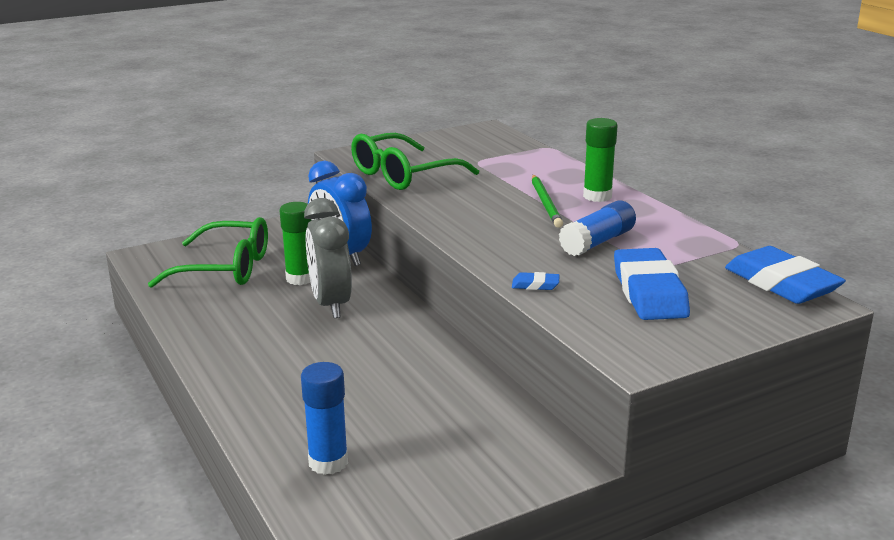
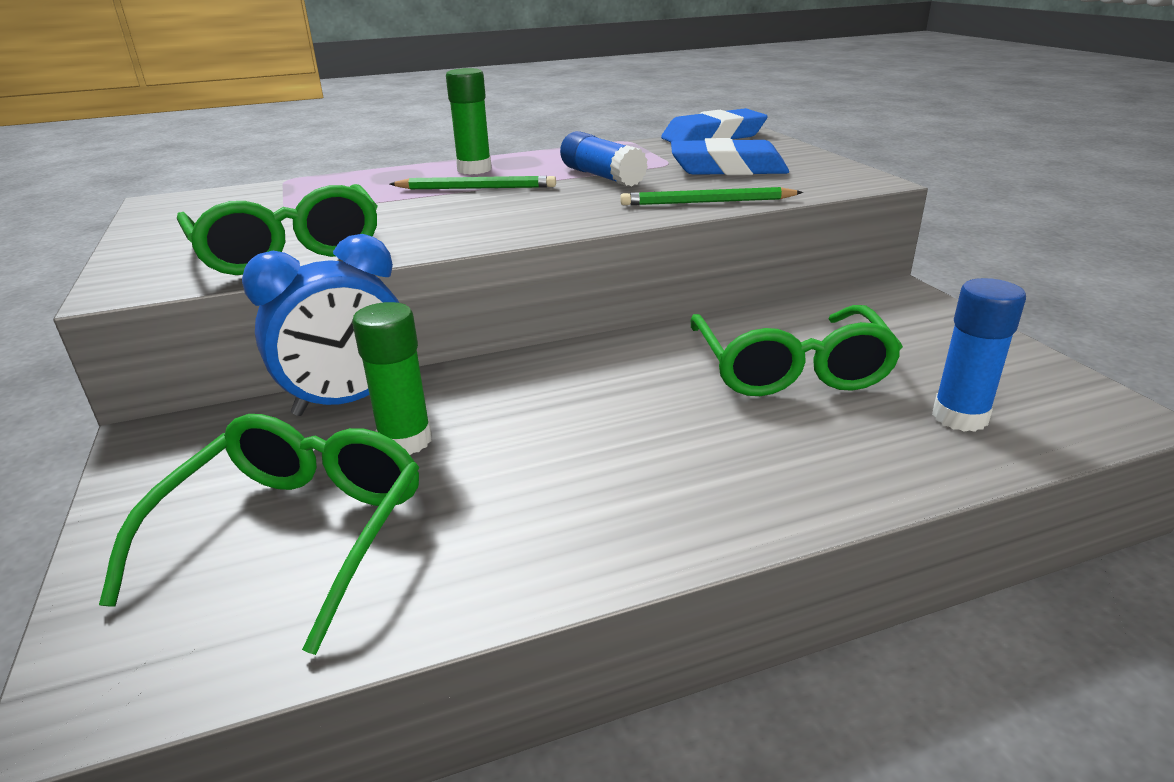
camera: 80 degrees left, 5 degrees up
(331, 304) = (519, 412): grey clock -> none
(395, 395) = (790, 369): none -> green glasses
(535, 285) = (707, 202): blue eraser -> green pencil

